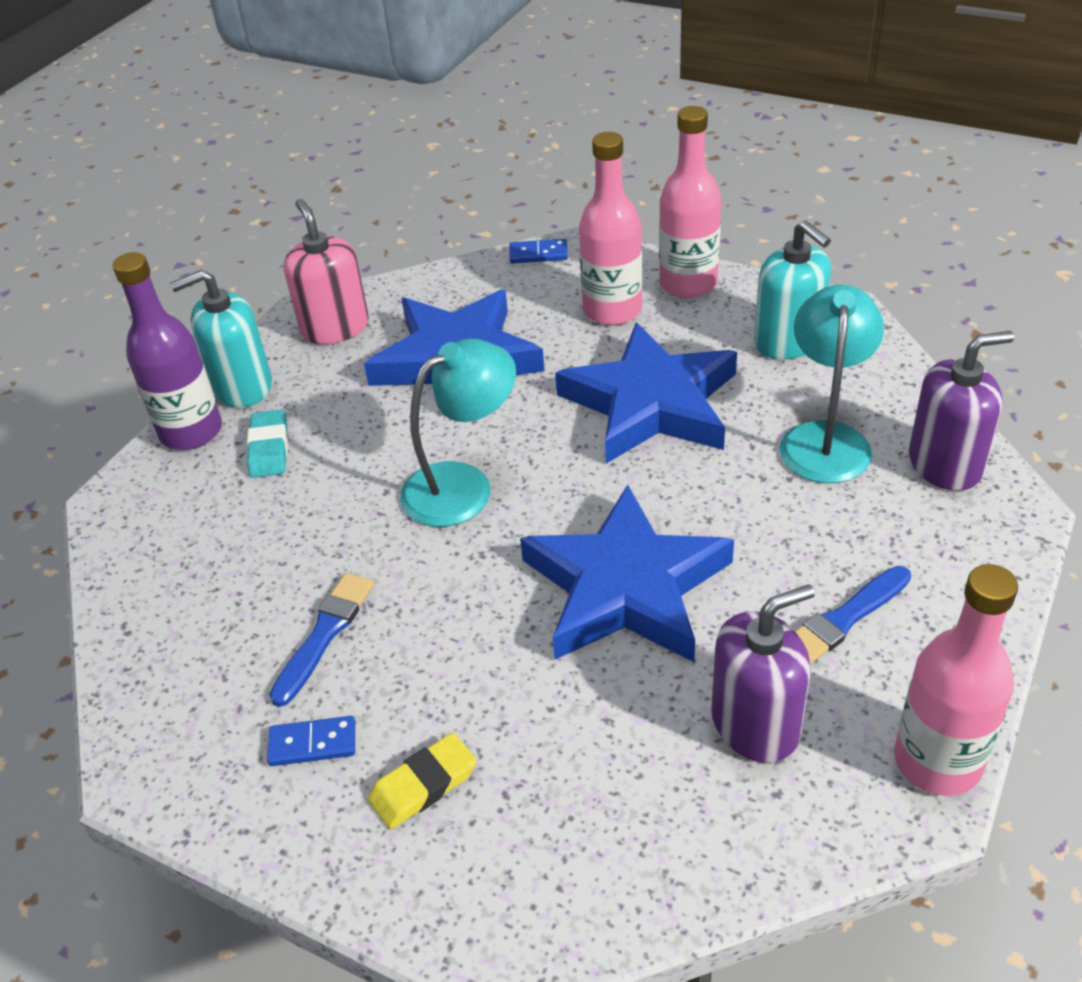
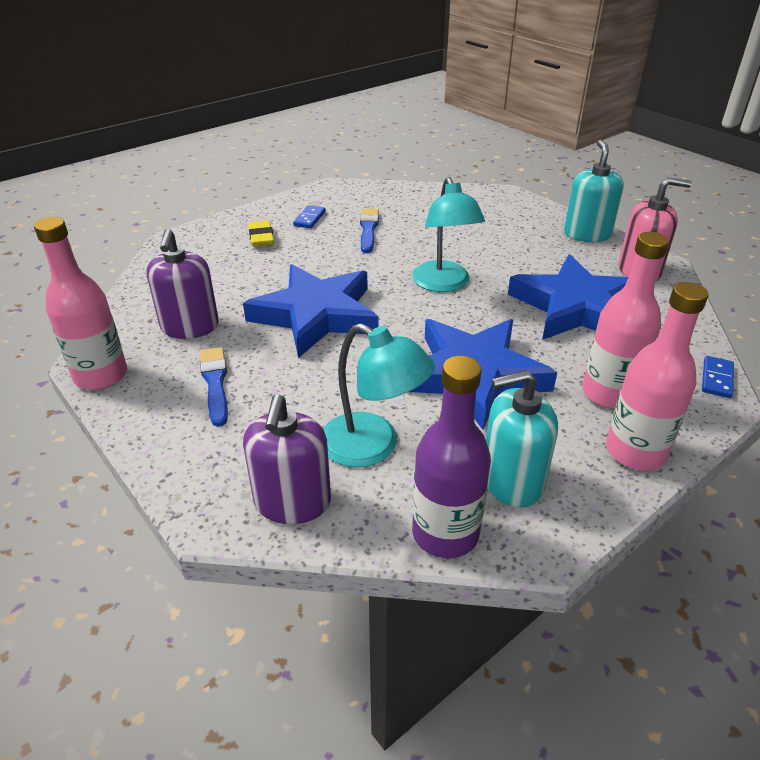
camera: 110 degrees right, 5 degrees down
(191, 432) = (551, 216): purple bottle -> purple bottle (445, 533)
(269, 448) = (521, 234): turquoise eraser -> none
(324, 634) = (368, 229): blue brush -> blue brush turned 135 degrees counterclockwise

